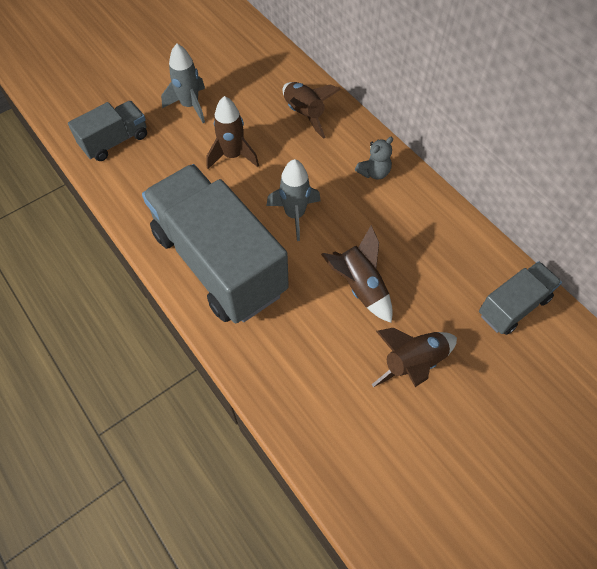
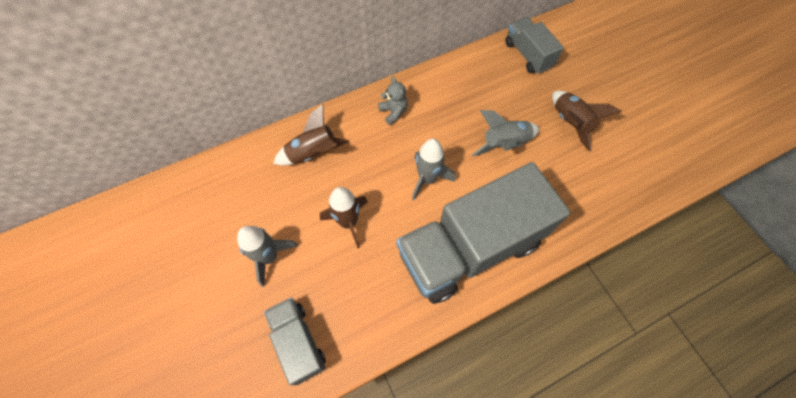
camera: 80 degrees left, 5 degrees up
(360, 287) = (504, 144): brown rocket -> grey rocket

